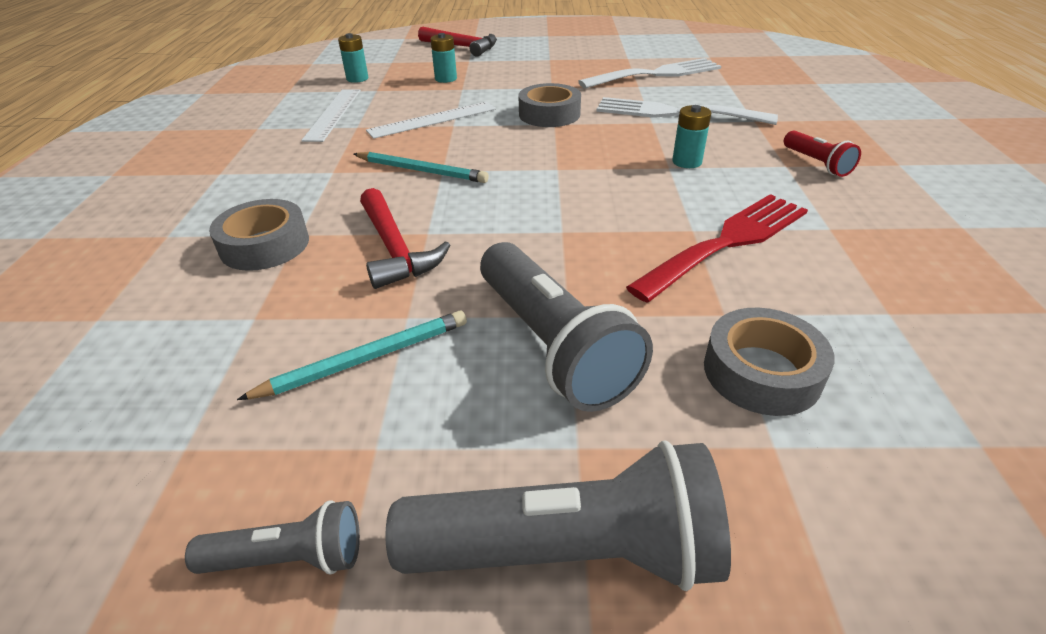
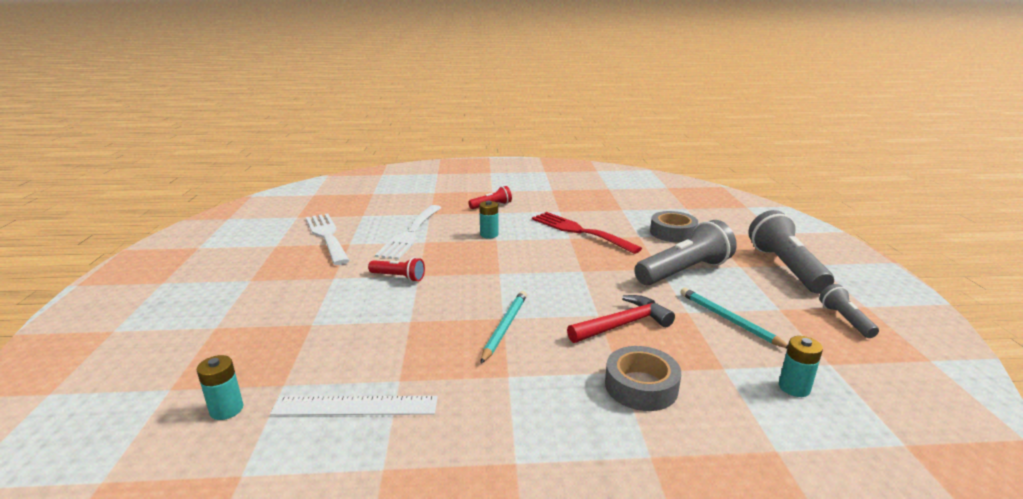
camera: 95 degrees left, 15 degrees down
(433, 120) = (394, 333): white ruler -> none
(446, 79) = (273, 337): turquoise battery -> turquoise battery (794, 387)
(462, 47) = (154, 336): red hammer -> none
(549, 114) = (399, 277): grey tape -> red flashlight

